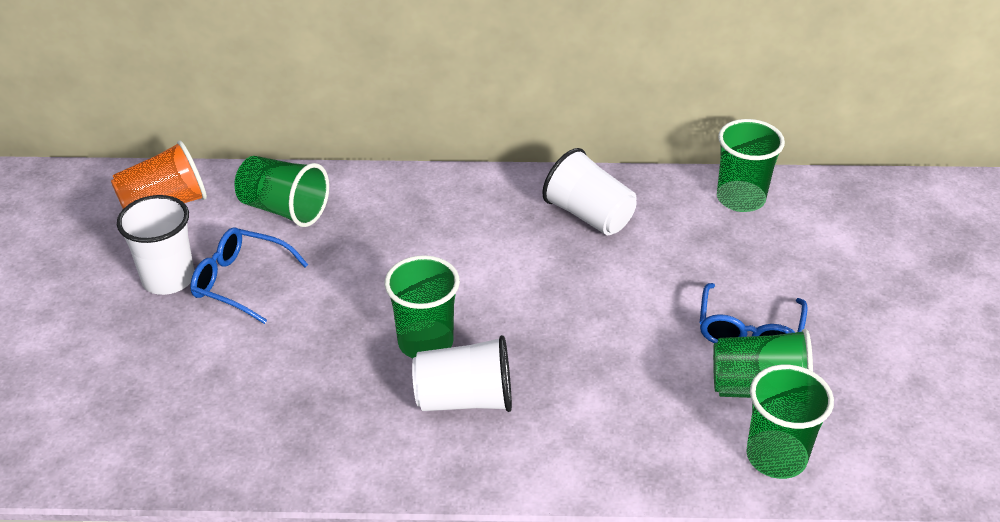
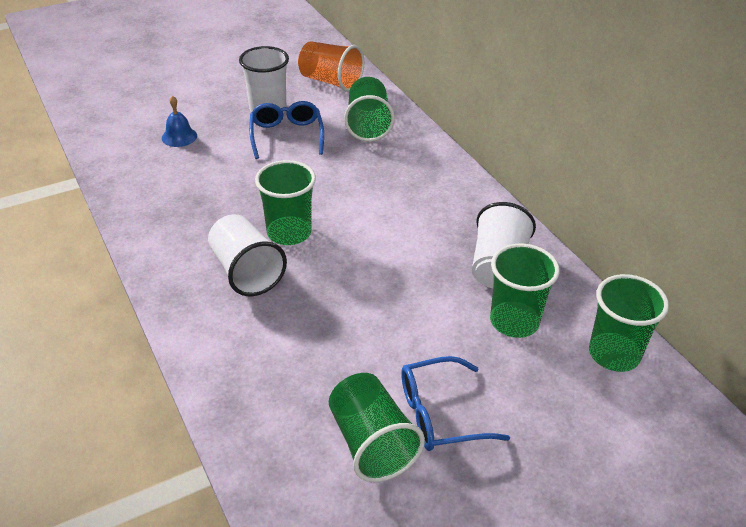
camera: 60 degrees right, 0 degrees up
(147, 380) = (179, 136): none -> blue bell
(776, 456) = (296, 480): green cup -> green cup (514, 321)

